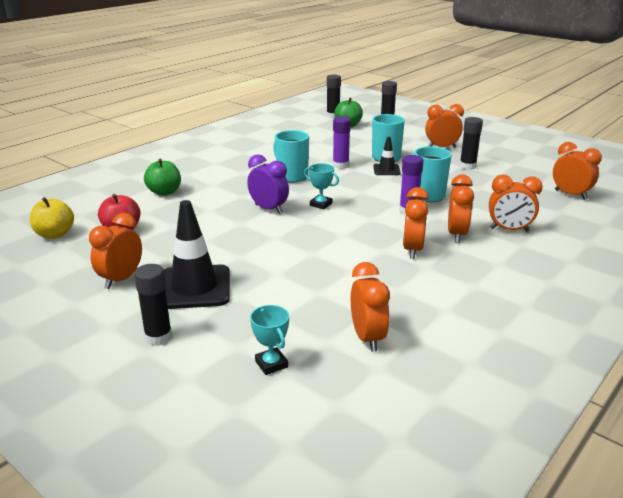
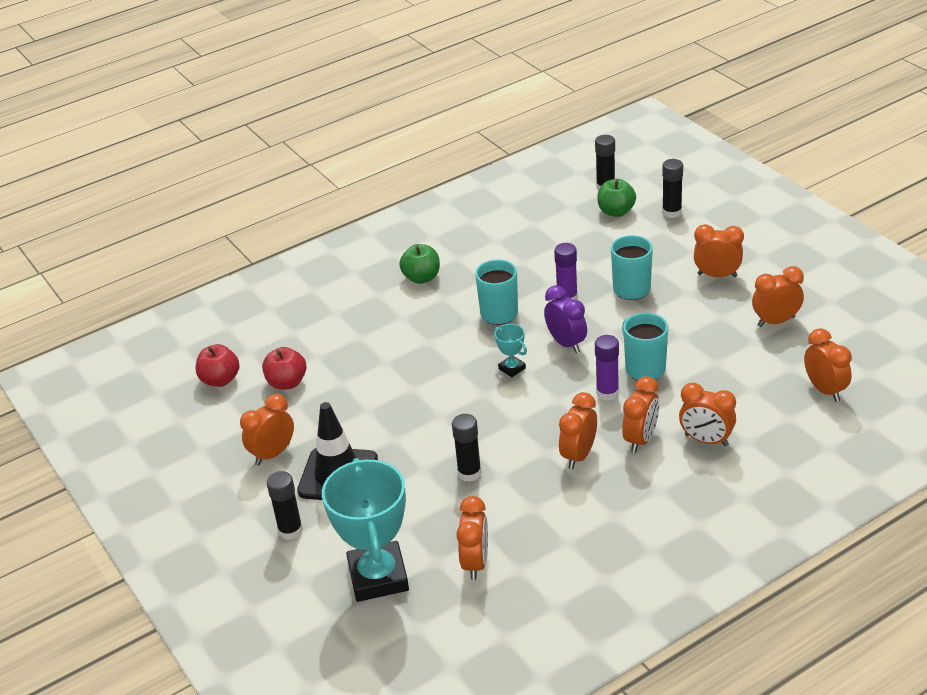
camera: 20 degrees right, 10 degrees up
(55, 234) = (220, 380): yellow apple -> red apple
(164, 192) = (345, 324): green apple -> green apple (421, 278)
(268, 209) = (450, 369): purple clock -> purple clock (566, 343)
(271, 364) = (378, 577): turquoise trophy -> turquoise trophy, size x2.34
(386, 170) = (620, 314): black traffic cone -> none
(467, 166) = (728, 319): black glue stick -> black glue stick (469, 473)
(502, 165) = (776, 321): none -> orange clock

